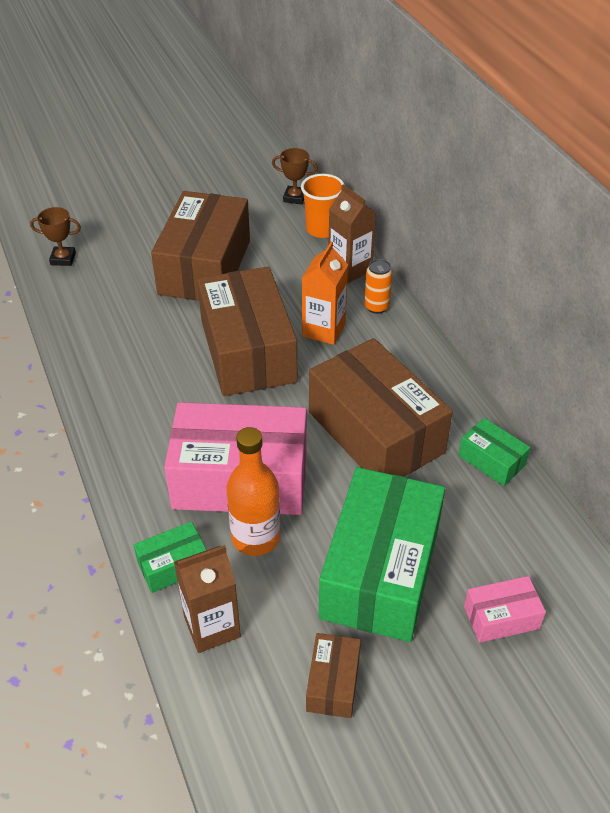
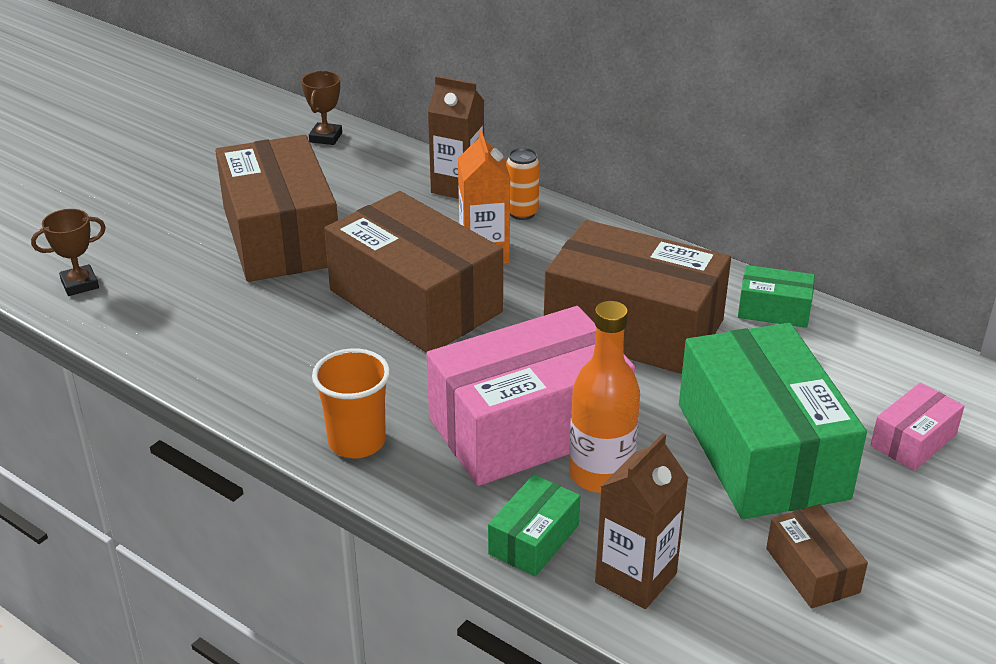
camera: 30 degrees left, 10 degrees down
(295, 198) = (325, 137): brown trophy -> brown trophy turned 60 degrees counterclockwise
(322, 229) = (388, 159): orange cup -> orange cup (357, 442)

